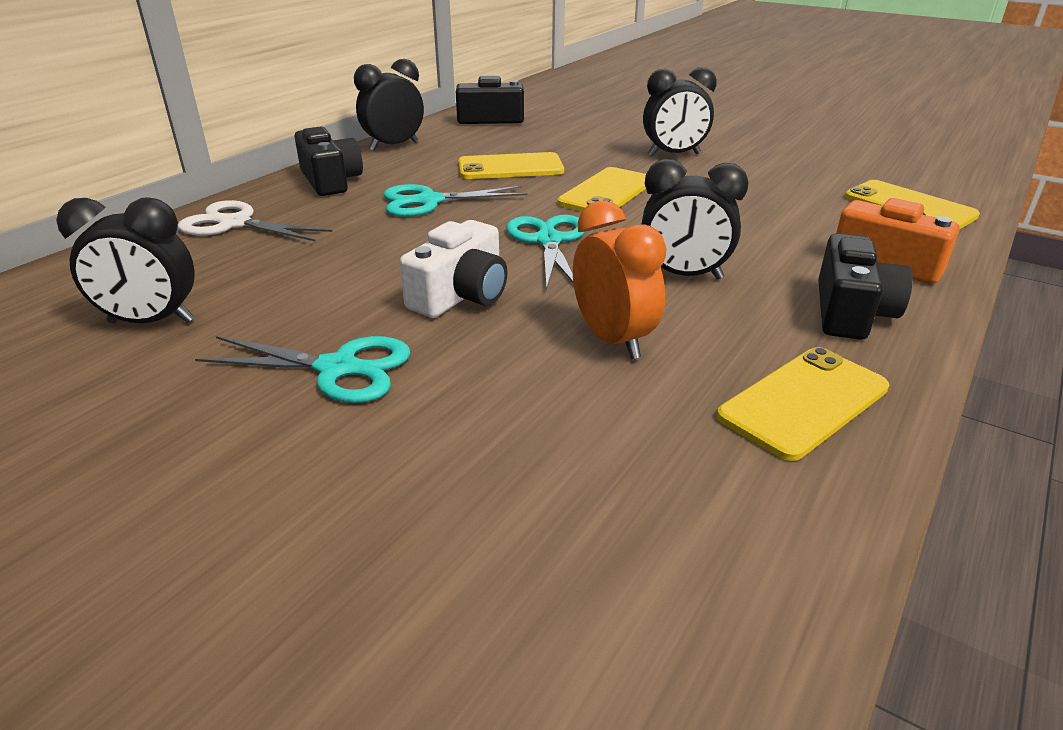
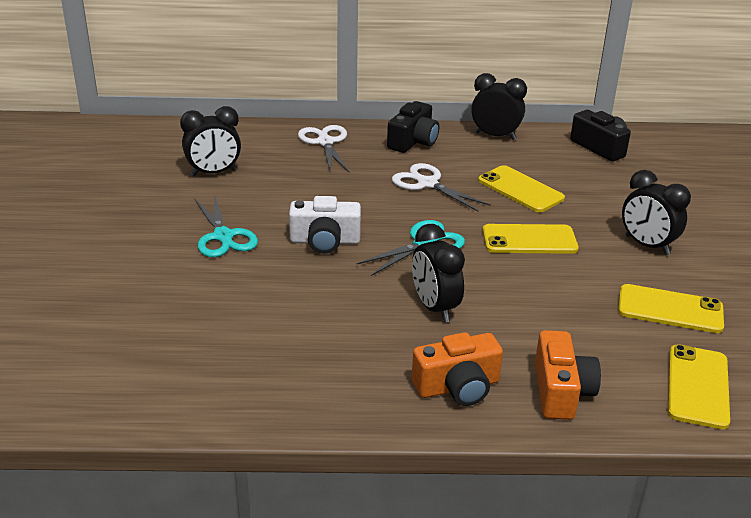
camera: 55 degrees right, 0 degrees up
(151, 322) = (214, 173): black clock -> black clock turned 75 degrees counterclockwise
(429, 201) = (427, 184): turquoise scissors -> white scissors
(612, 340) = (328, 305): orange clock -> none
(803, 402) = (326, 388): yellow phone -> yellow phone (670, 309)
(851, 312) = (458, 387): black camera -> orange camera

